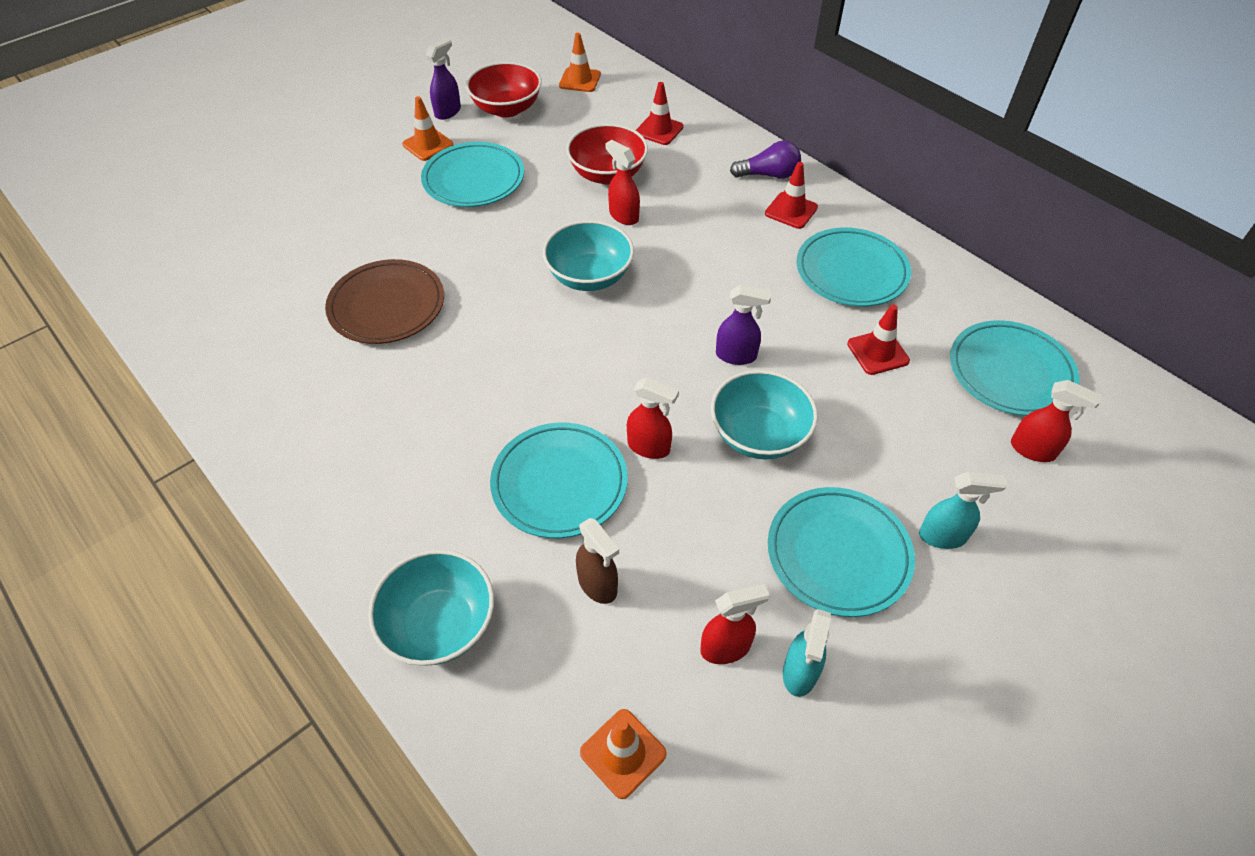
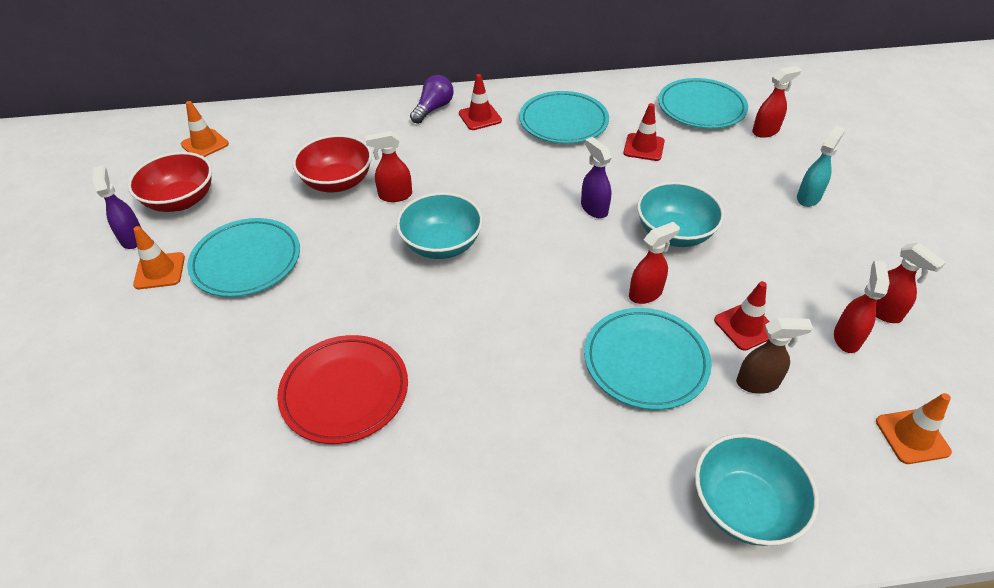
camera: 55 degrees left, 5 degrees down
(387, 306) = (345, 391): brown plate -> red plate
(659, 130) = (321, 133): red traffic cone -> red traffic cone (745, 326)
(736, 356) = (594, 208): purple spray bottle -> purple spray bottle turned 75 degrees counterclockwise
(799, 673) = (882, 311): turquoise spray bottle -> red spray bottle
(838, 554) = (797, 247): turquoise plate -> none

